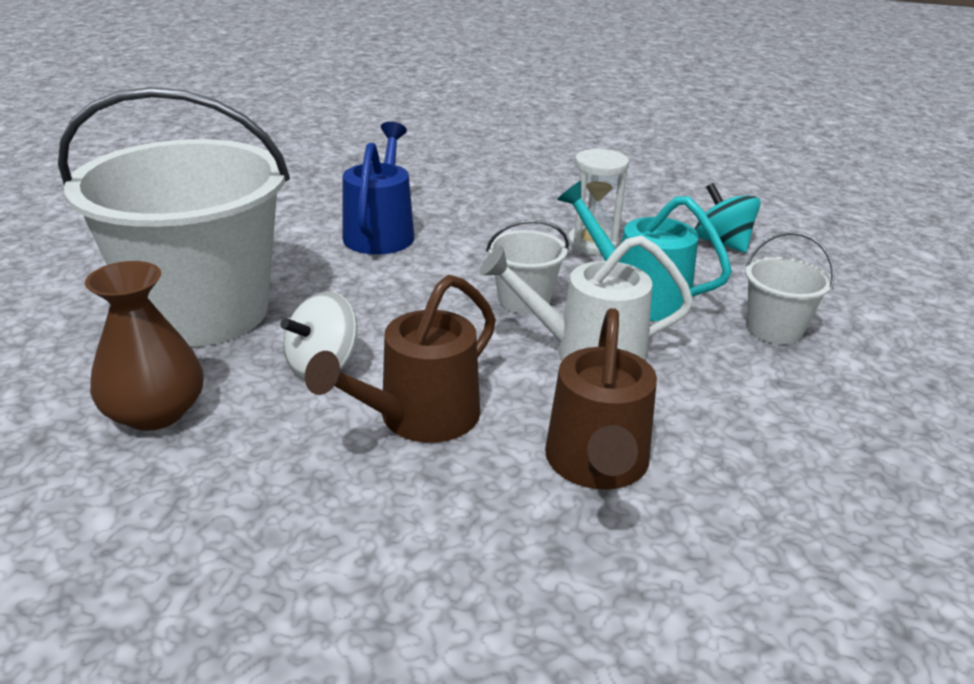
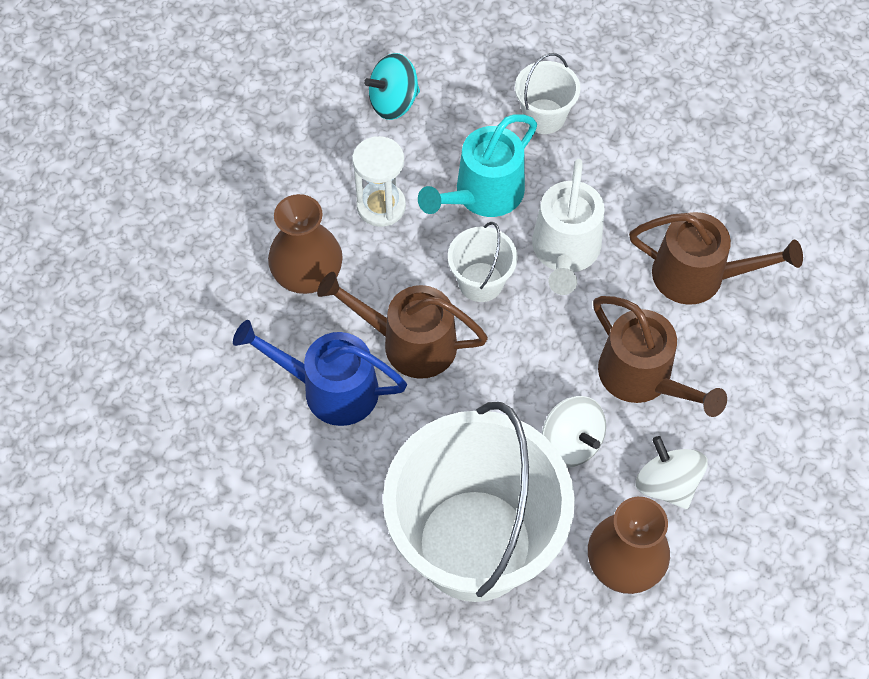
camera: 80 degrees left, 30 degrees up
(260, 444) = (667, 484): none -> white spinning top
(438, 265) = (409, 343): none -> brown watering can
(503, 216) = (307, 272): none -> brown vase

